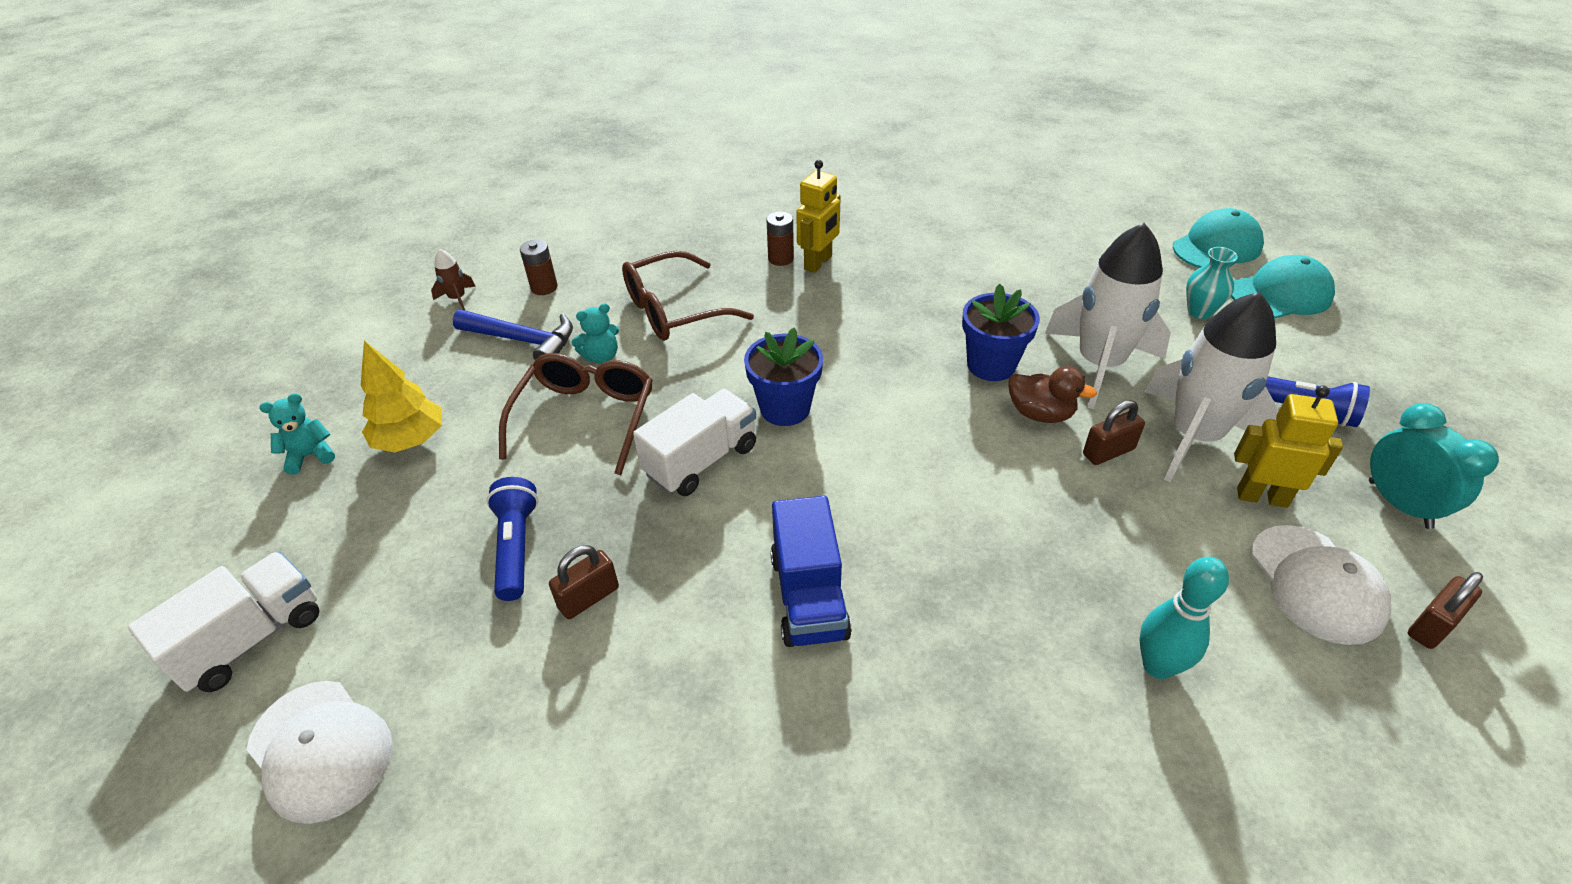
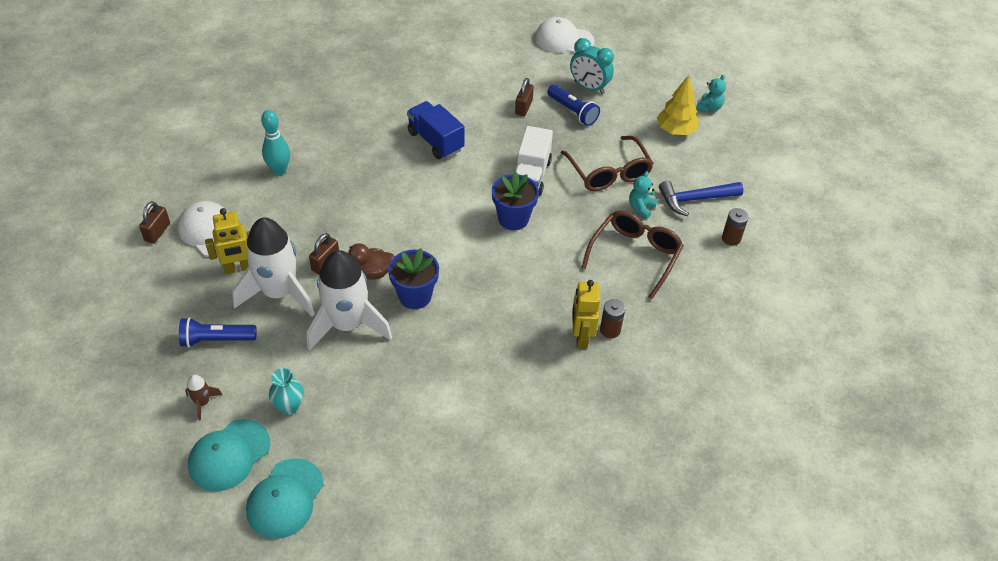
camera: 145 degrees right, 5 degrees up
(251, 638) = (630, 52): white truck -> none
(457, 298) = (768, 209): brown rocket -> brown rocket (203, 403)
(1399, 504) = (163, 293): turquoise clock -> turquoise clock (589, 87)

